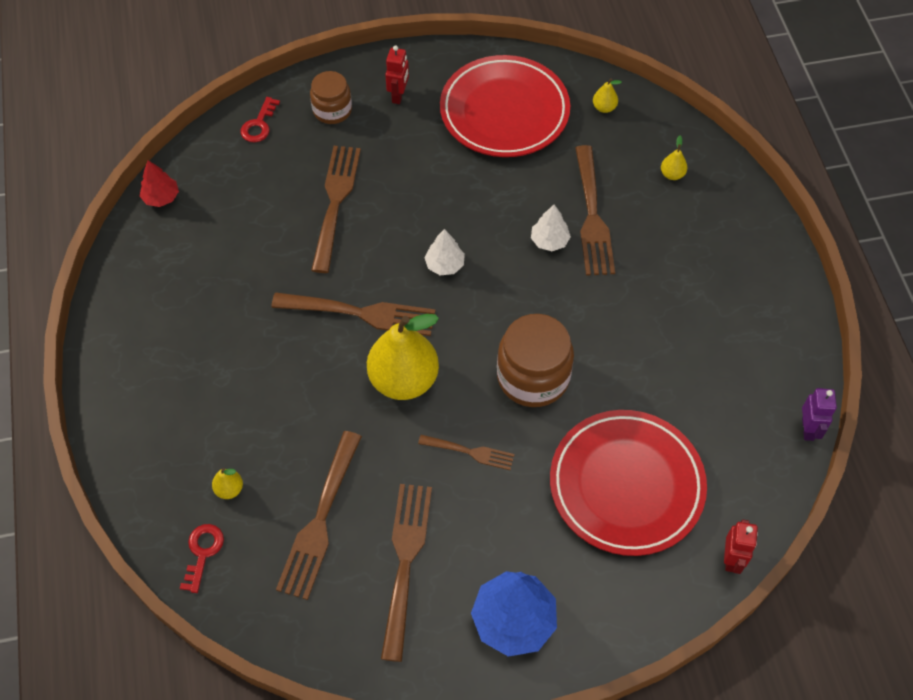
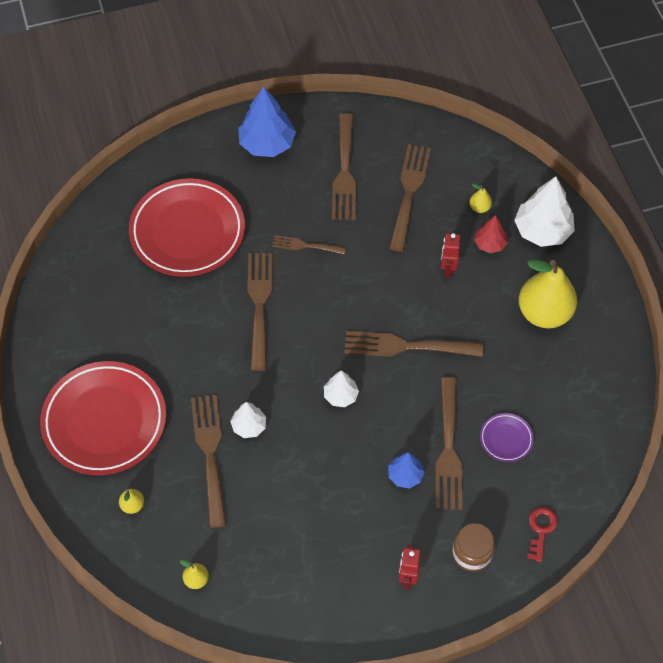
camera: 175 degrees right, 0 degrees up
(156, 449) = (542, 230): none -> white tree
(161, 197) = (610, 441): red tree -> red tree (490, 244)
(202, 552) = (487, 167): red key -> none
(271, 208) = (506, 439): none -> purple plate
(386, 181) = (405, 475): none -> blue tree
(403, 379) = (363, 295): yellow pear -> yellow pear (544, 313)
(504, 111) = (298, 566): red plate -> red plate (104, 421)
(533, 377) = (259, 305): brown jar -> brown fork
(731, 559) = (115, 190): red robot -> red robot (448, 269)
(808, 429) = (44, 281): purple robot -> none

